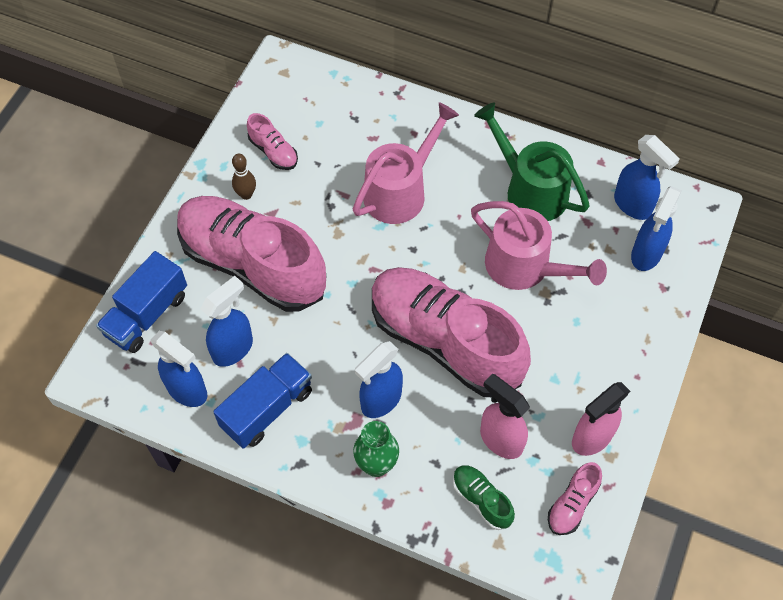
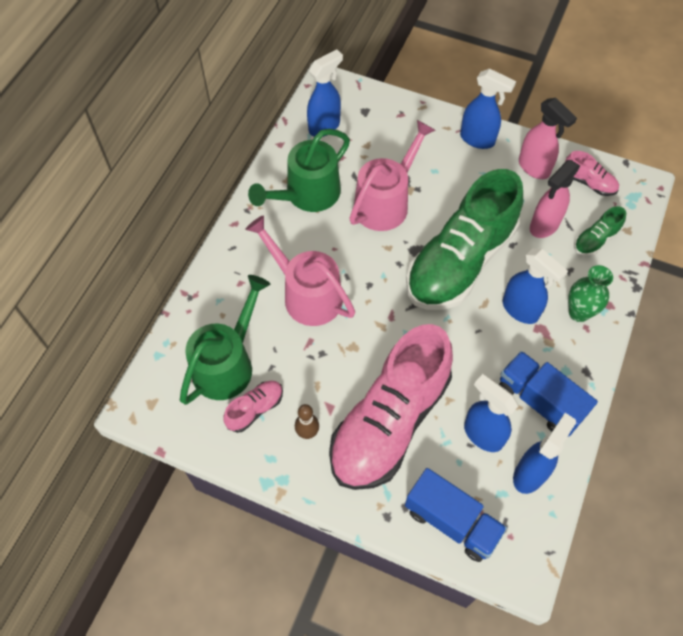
camera: 90 degrees left, 0 degrees up
(322, 127) = (227, 363): none -> green watering can
(445, 341) = (460, 262): pink shoe -> green shoe
(646, 254) = (371, 122): blue spray bottle -> blue spray bottle (478, 139)

